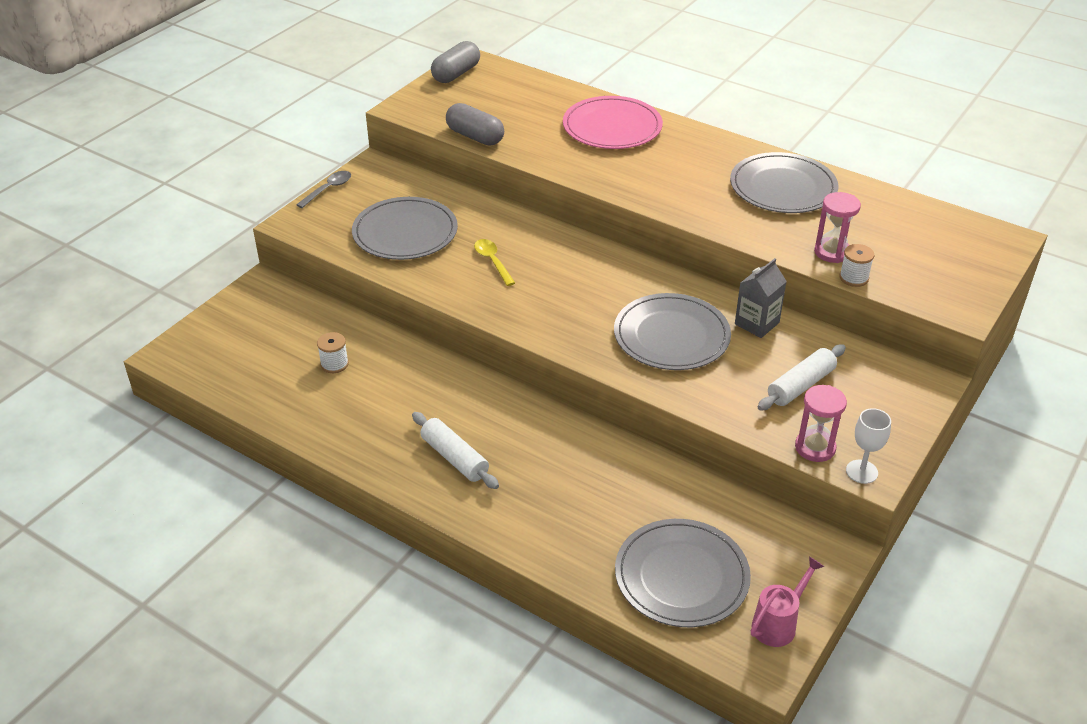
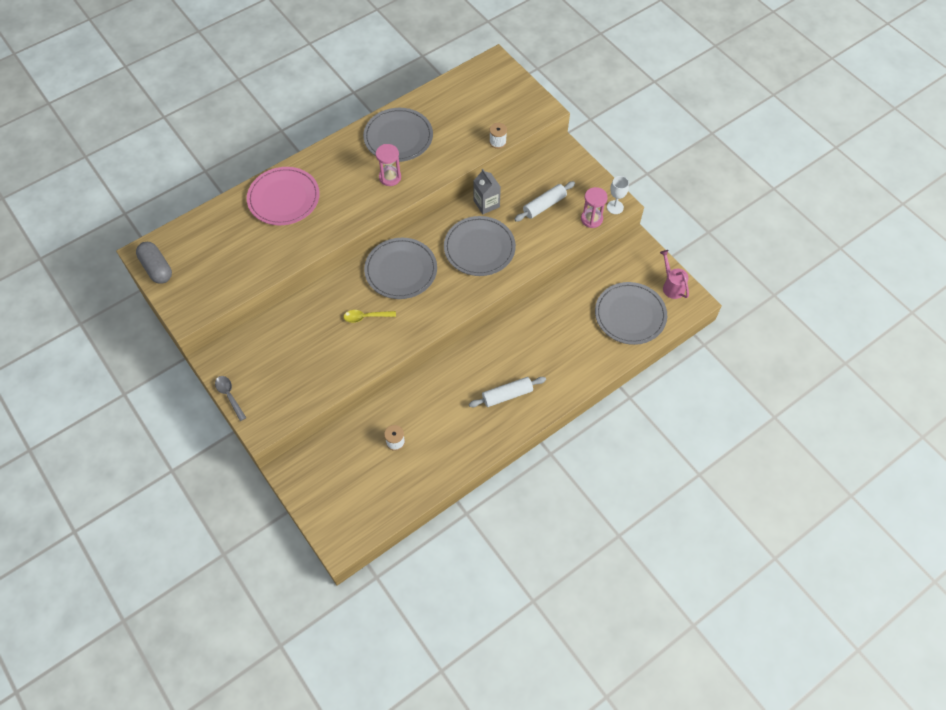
camera: 70 degrees left, 20 degrees up
(405, 232) = (308, 359): grey plate -> grey plate (401, 270)
(475, 136) = (251, 280): grey capsule -> none
(800, 385) = (544, 205): white rolling pin -> white rolling pin turned 75 degrees clockwise
(832, 252) = (471, 141): pink hourglass -> pink hourglass (390, 177)

